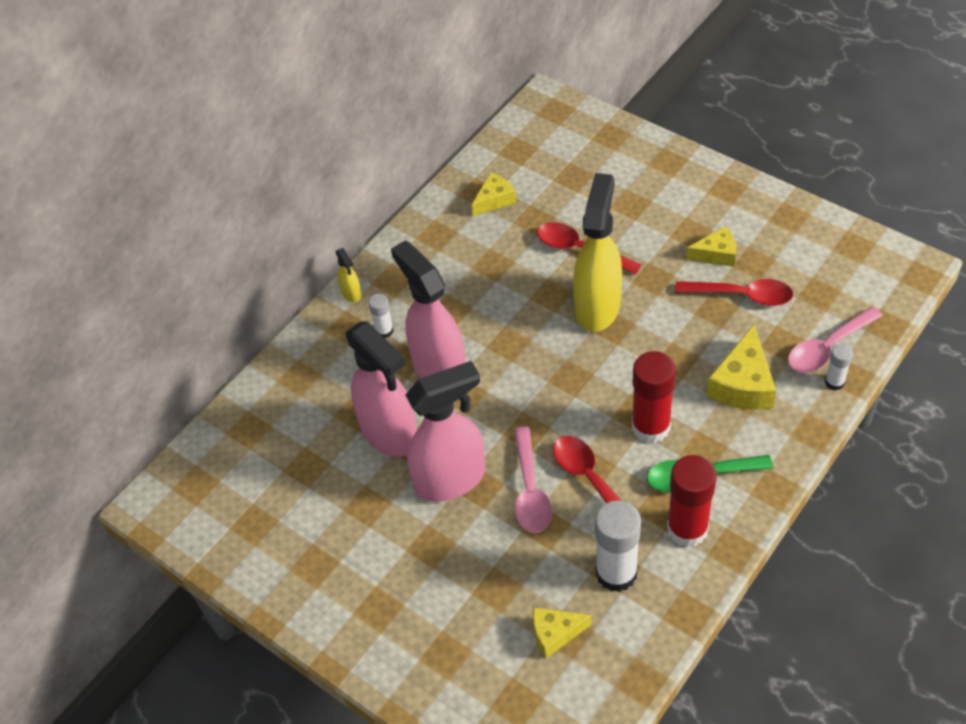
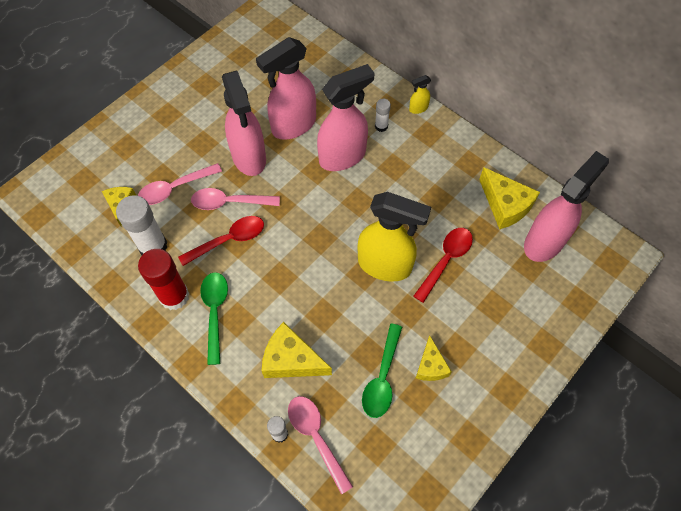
camera: 90 degrees right, 10 degrees up
(494, 200) = (505, 205): yellow cheese -> yellow cheese, size x1.58
(515, 566) = (175, 188): none -> pink spoon
(540, 164) = (544, 242): none -> pink spray bottle
(650, 426) = (265, 286): red glue stick -> none
(741, 295) = (382, 378): red spoon -> green spoon

